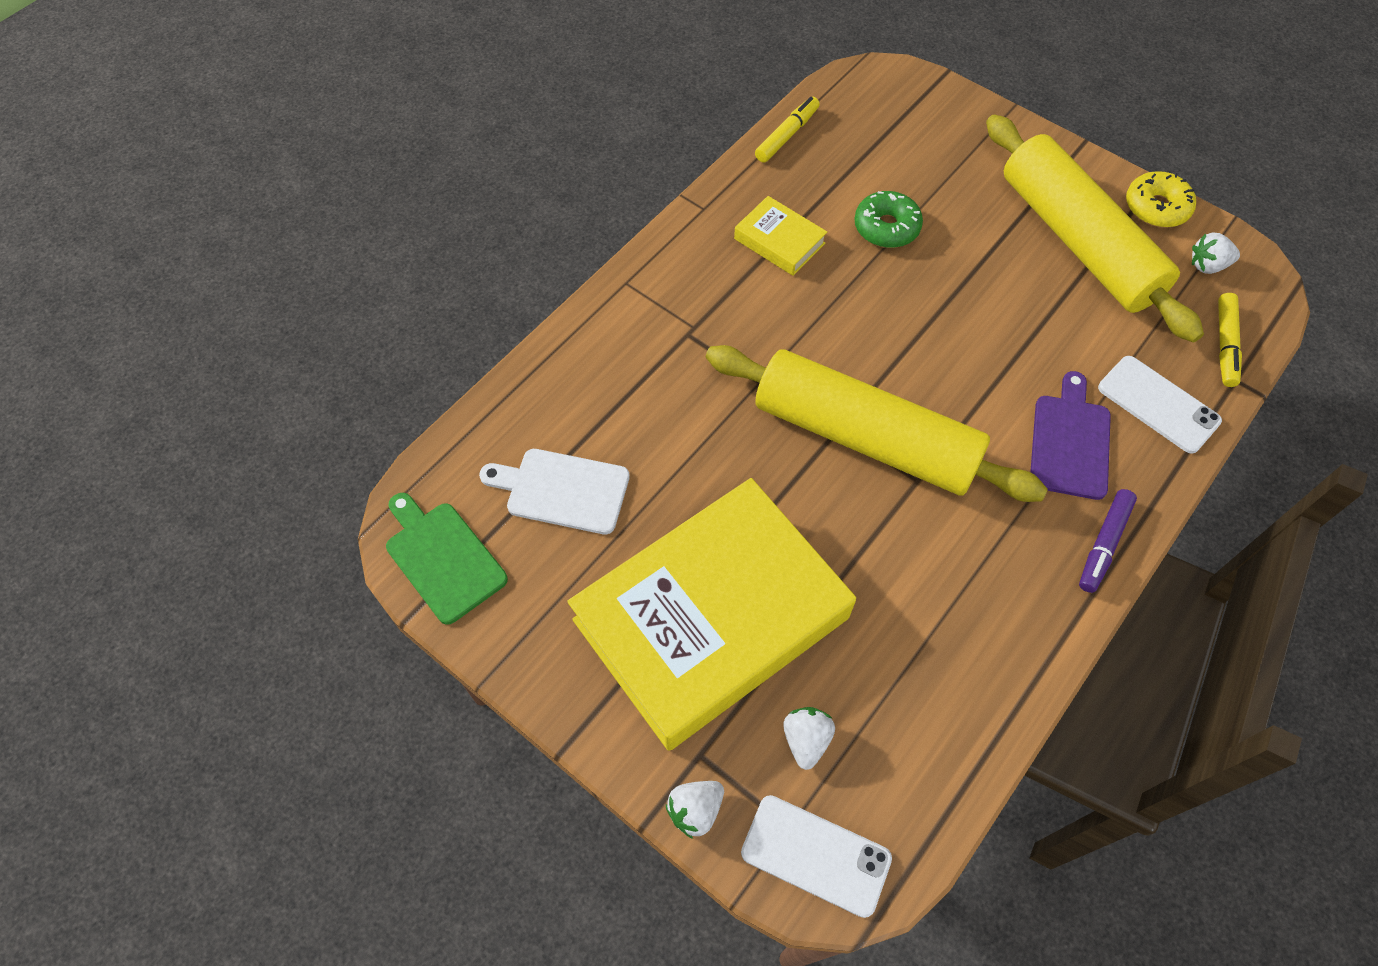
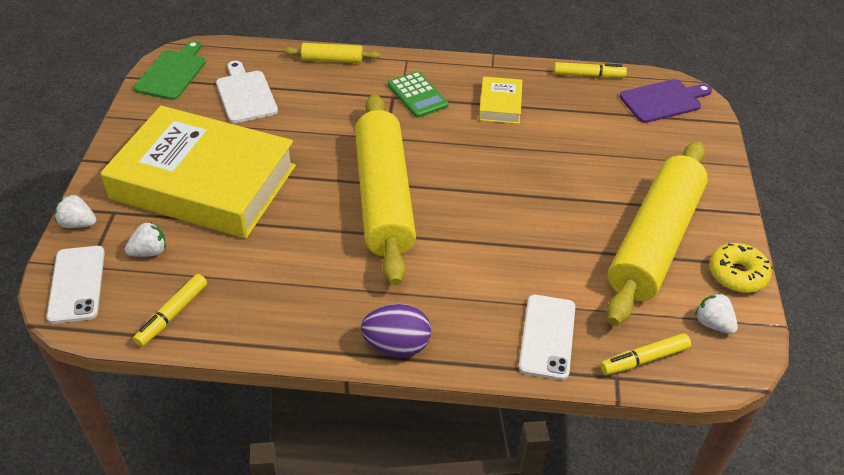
camera: 55 degrees right, 15 degrees down
(563, 359) = (332, 60): none -> yellow rolling pin
(703, 308) = (417, 95): none -> green calculator
(886, 227) = (561, 145): green donut -> none
(934, 758) = (172, 314): none -> yellow marker
(1069, 442) = (468, 298): purple cutting board -> purple cutting board (663, 100)
(1103, 544) = (396, 345): purple marker -> purple egg

